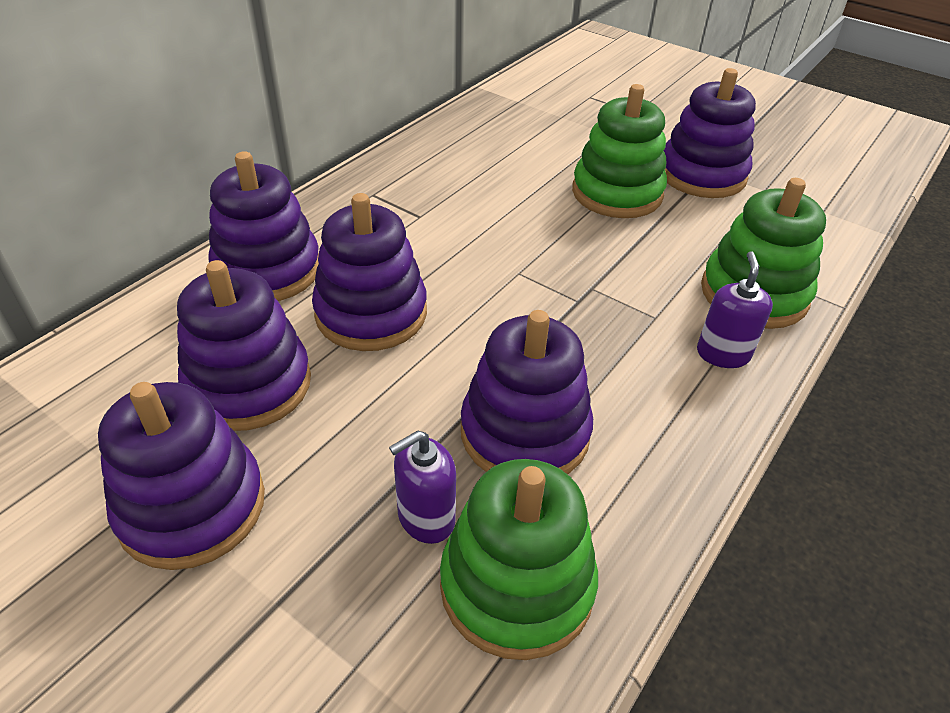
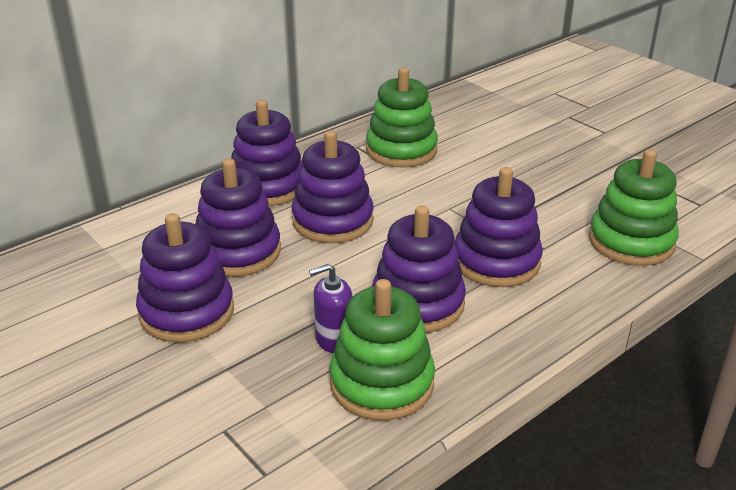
camera: 15 degrees right, 10 degrees down
(617, 193) = (548, 163): green stacking toy -> green stacking toy (401, 150)
(702, 174) = (626, 157): purple stacking toy -> purple stacking toy (496, 261)
(723, 354) = (587, 276): purple soap dispenser -> none

